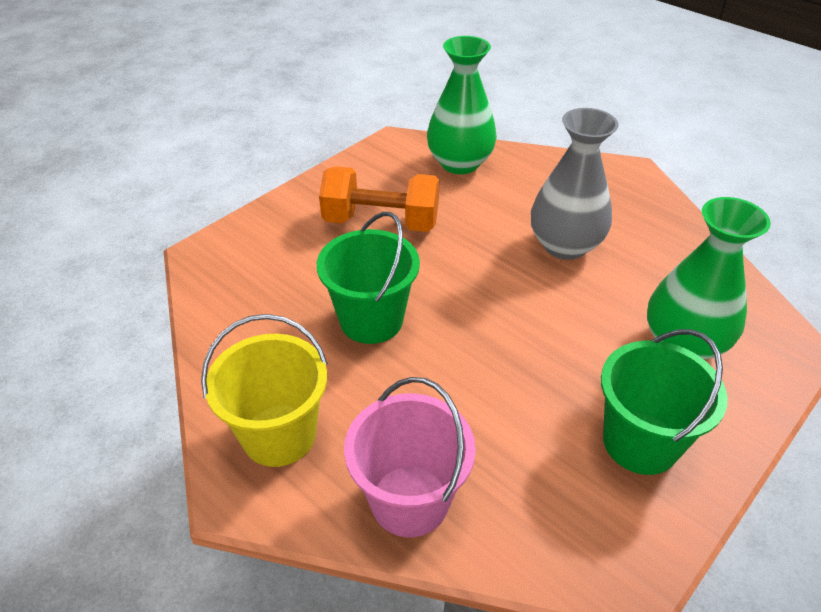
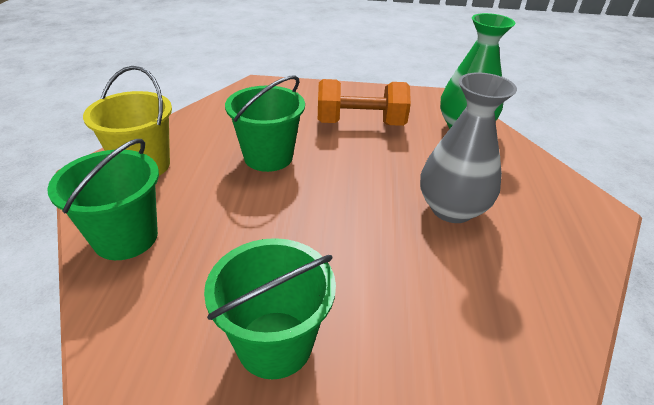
camera: 50 degrees right, 5 degrees down
(381, 222) = (360, 123): orange dumbbell -> orange dumbbell turned 60 degrees counterclockwise
(409, 500) = (126, 237): pink bucket -> green bucket
(683, 343) = (426, 329): green vase -> none

